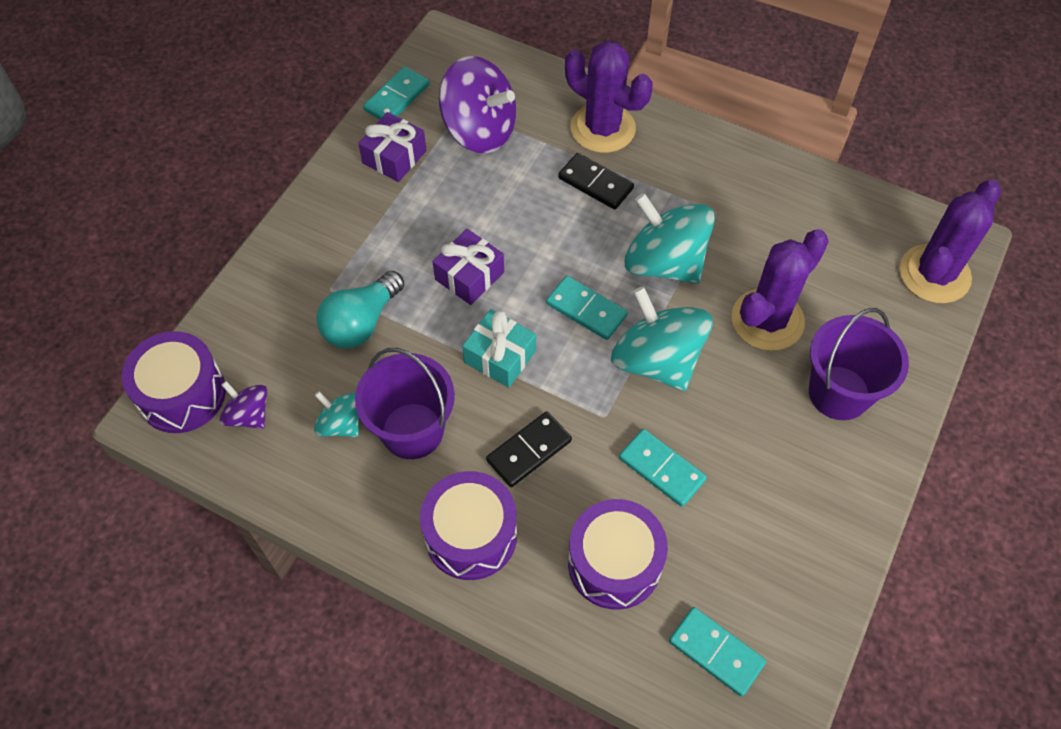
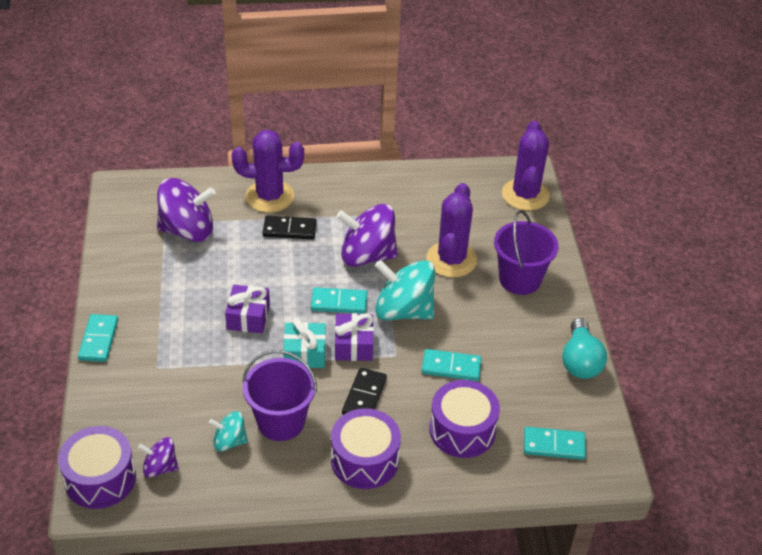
camera: 35 degrees left, 15 degrees down
(361, 323) = (196, 377): turquoise light bulb -> turquoise light bulb (580, 361)
(394, 157) = (140, 270): purple gift -> purple gift (354, 345)
(397, 98) = (113, 234): turquoise domino -> turquoise domino (99, 340)
(664, 262) = (367, 255): turquoise spinning top -> purple spinning top

